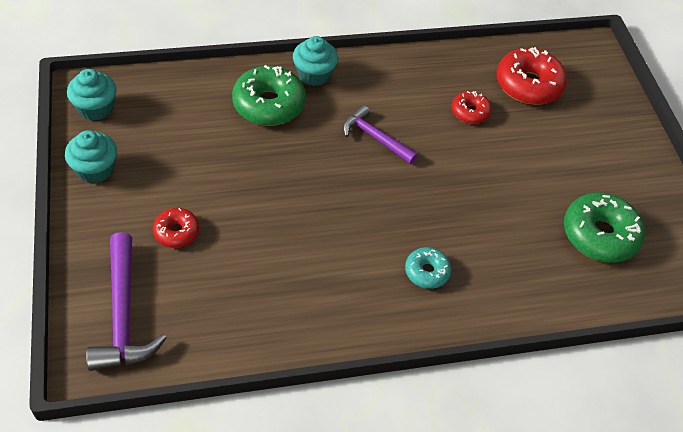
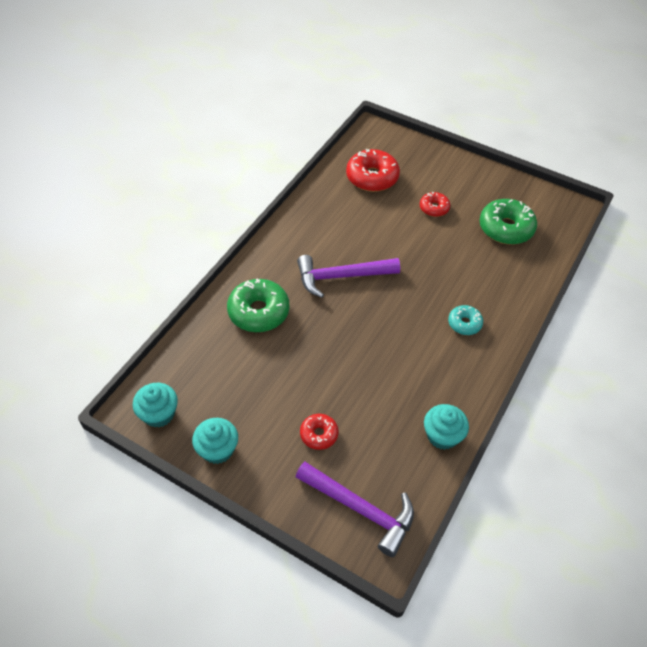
camera: 45 degrees left, 0 degrees up
(314, 74) = (257, 271): turquoise cupcake -> turquoise cupcake (442, 435)
(375, 137) = (341, 277): purple hammer -> purple hammer, size x1.52
(470, 112) = (366, 218): red donut -> red donut (434, 208)

